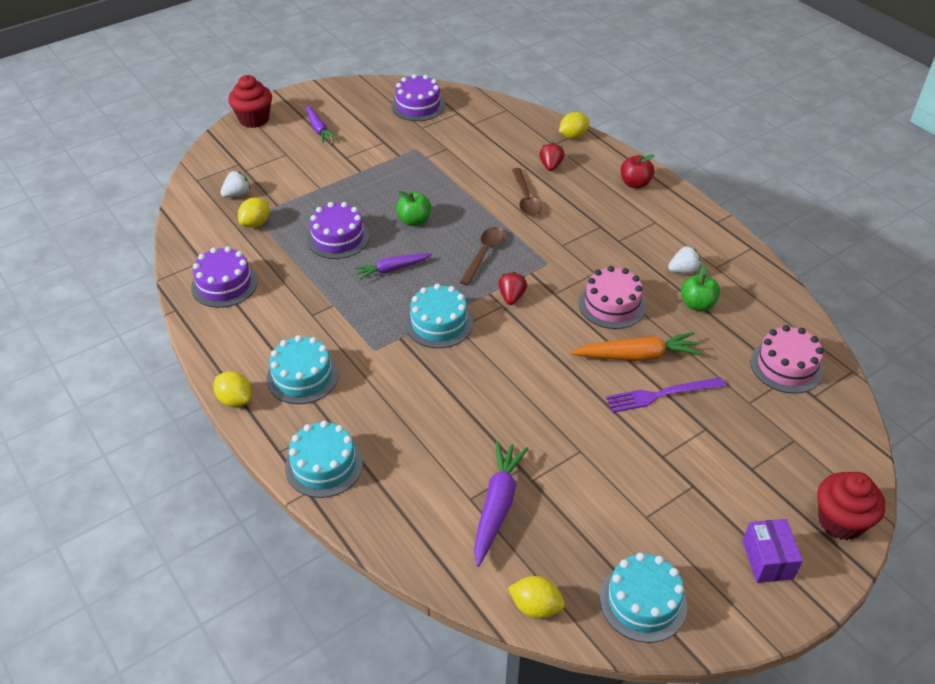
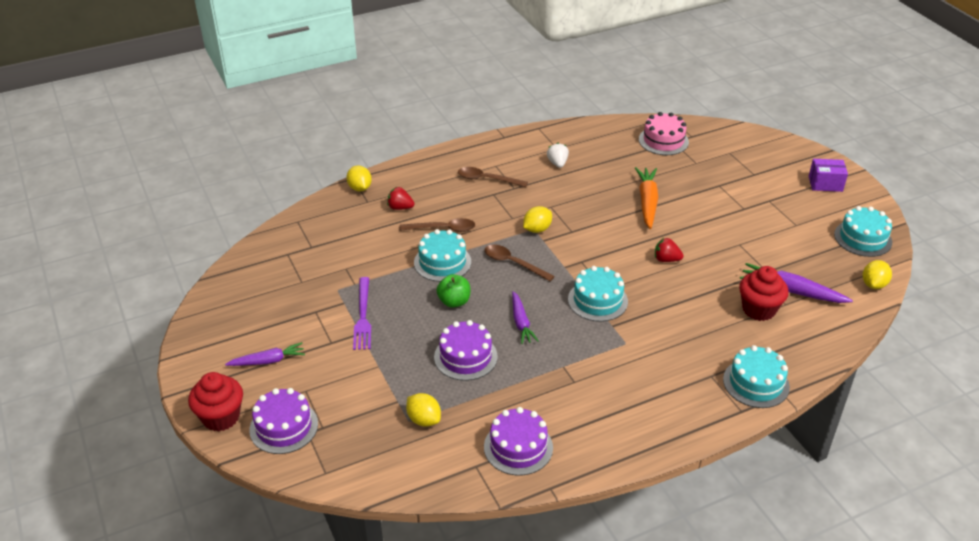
camera: 80 degrees left, 5 degrees down
(235, 400) = (680, 440): yellow lemon -> yellow lemon (537, 229)
(237, 194) = (366, 435): white strawberry -> none
(302, 376) = (654, 392): turquoise cake -> turquoise cake (442, 262)
(418, 106) = (260, 280): purple cake -> purple cake (284, 427)
(511, 297) = (572, 255): red strawberry -> red strawberry (666, 259)
(612, 305) = (590, 204): pink cake -> none
(625, 218) = (487, 179): none -> brown spoon
(635, 183) = (442, 166): red apple -> none
(661, 395) = (687, 198): purple fork -> purple fork (363, 316)
(697, 304) = (596, 164): green apple -> none
(840, 521) = (794, 151): red cupcake -> red cupcake (759, 309)

